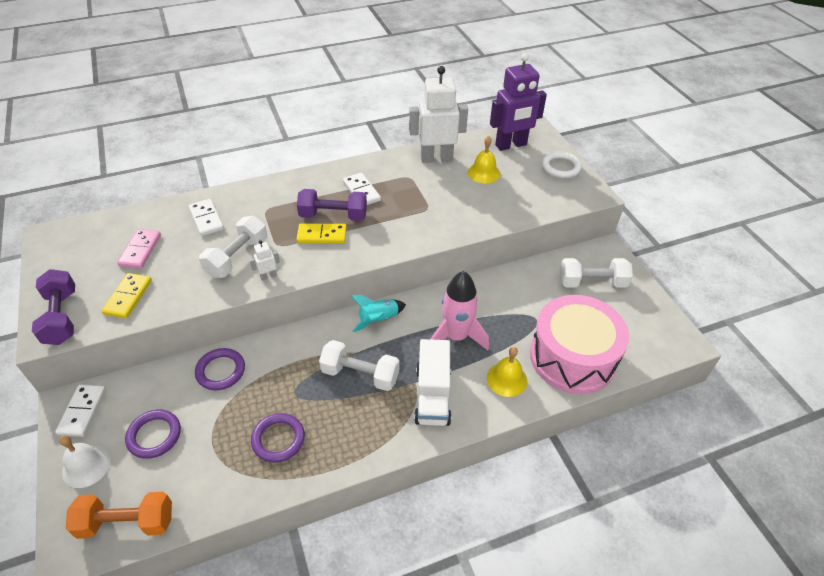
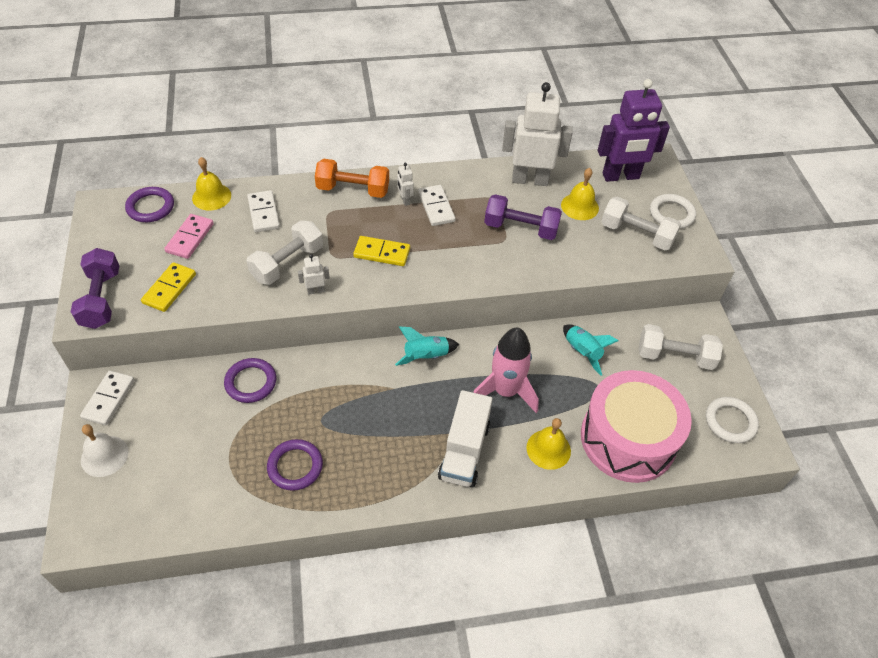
camera: 10 degrees right, 5 degrees up
(127, 522) = (134, 520): orange dumbbell -> orange dumbbell (353, 190)
(154, 435) = (174, 438): purple ring -> purple ring (150, 207)
(155, 212) = (211, 196): none -> yellow bell
(332, 190) = (405, 200): none -> white robot
(333, 216) = (399, 231): purple dumbbell -> purple dumbbell (520, 228)
(360, 374) = (393, 414): white dumbbell -> white dumbbell (636, 234)
(514, 293) = (582, 352): none -> turquoise rocket
(653, 327) = (730, 422): none -> white ring

